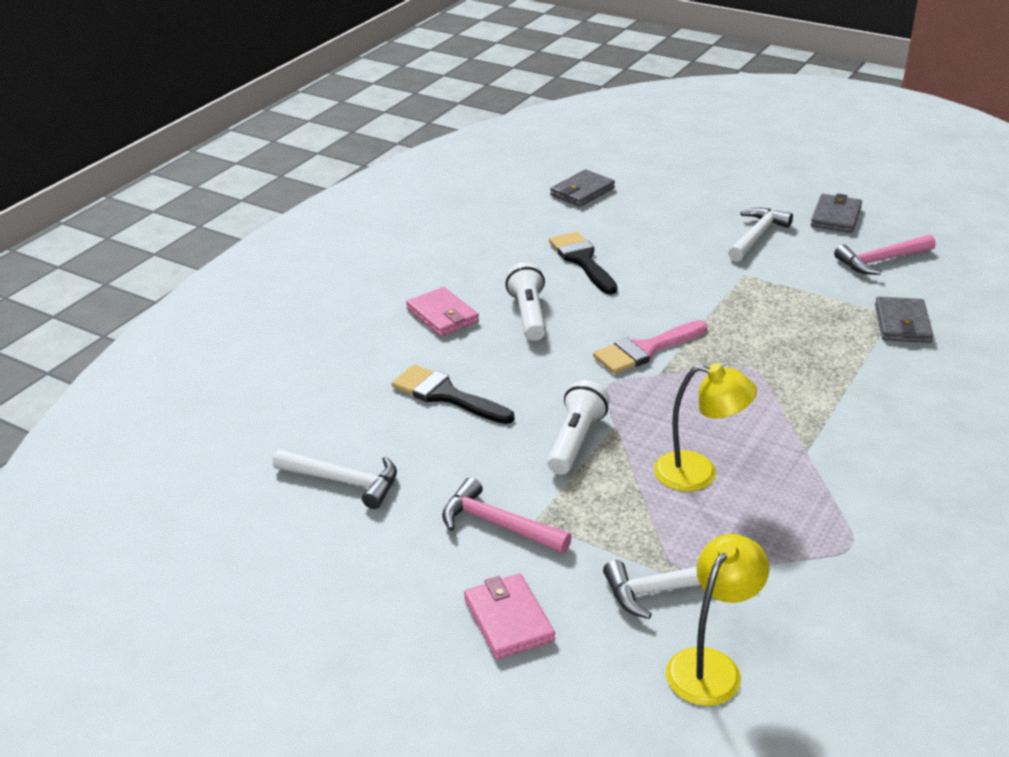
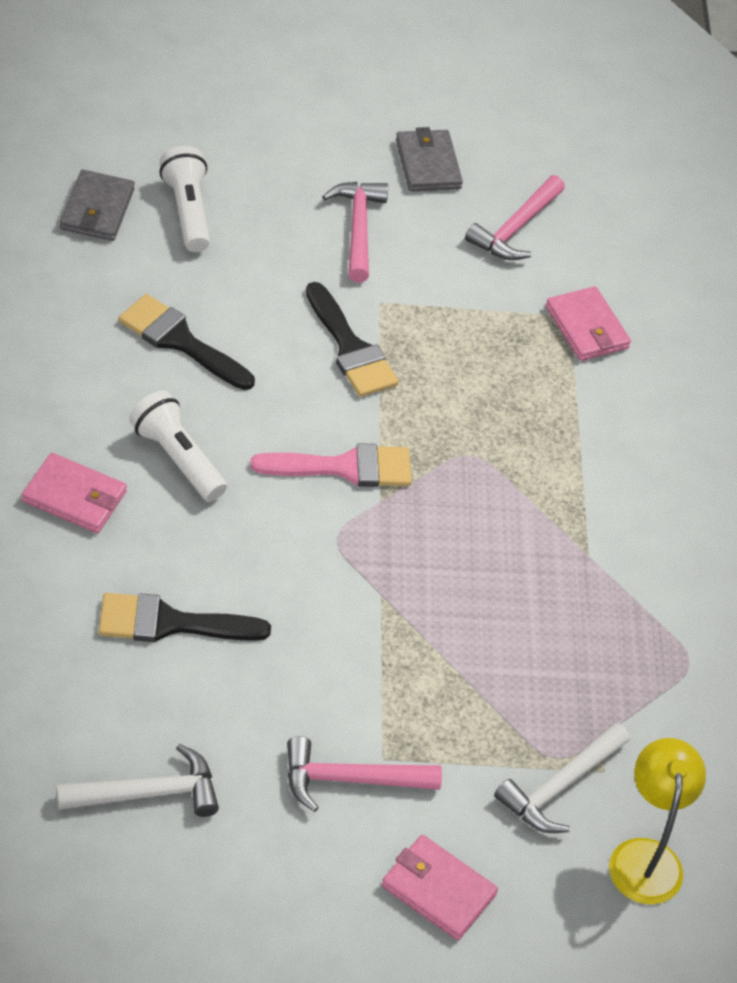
camera: 40 degrees left, 15 degrees up
(575, 441) = (355, 633): white flashlight -> white flashlight (187, 211)
(645, 350) = (345, 467): pink brush -> pink brush turned 120 degrees counterclockwise
(699, 474) = (504, 628): yellow lamp -> none
(702, 291) = (351, 348): none -> black brush
(756, 236) = (357, 228): white hammer -> pink hammer
(902, 324) = (587, 327): grey wallet -> pink wallet

